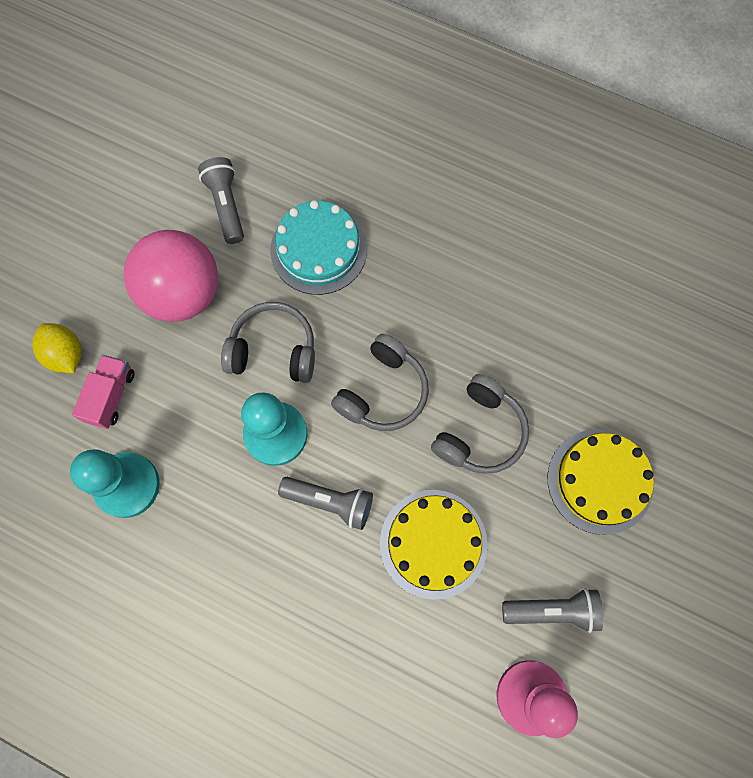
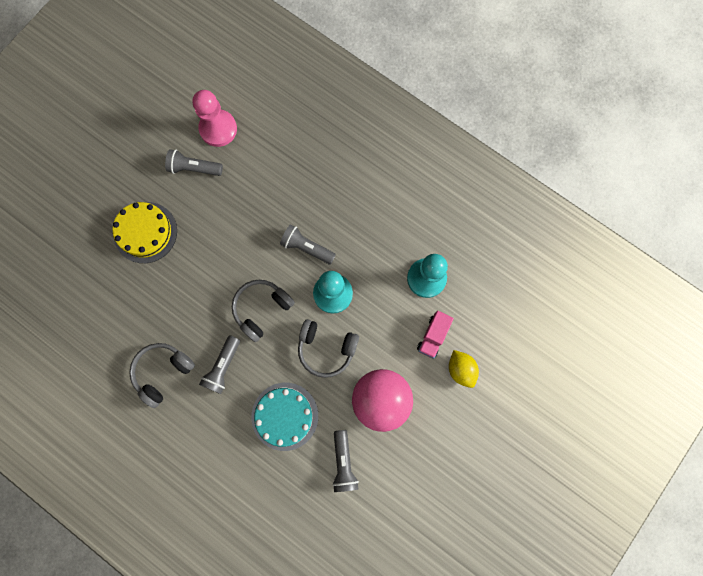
camera: 170 degrees left, 5 degrees up
(422, 299) = (223, 367): none -> grey flashlight
(433, 543) = (251, 214): yellow cake -> none
(480, 432) = (208, 273): grey headphones -> grey headphones (163, 372)

